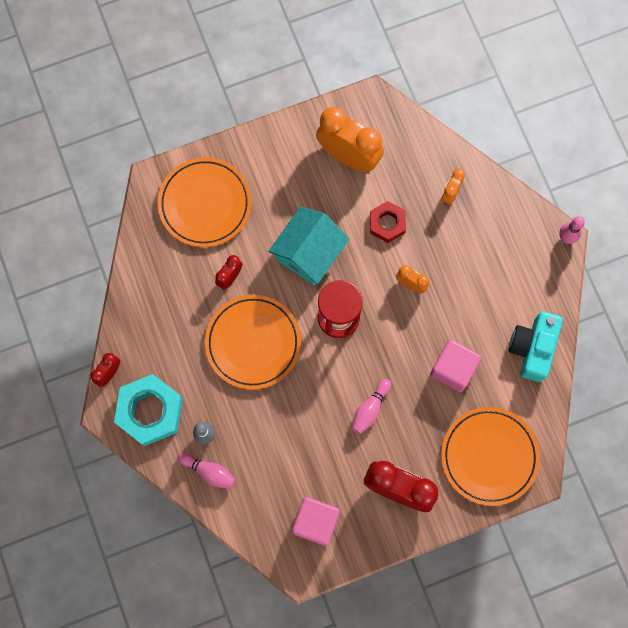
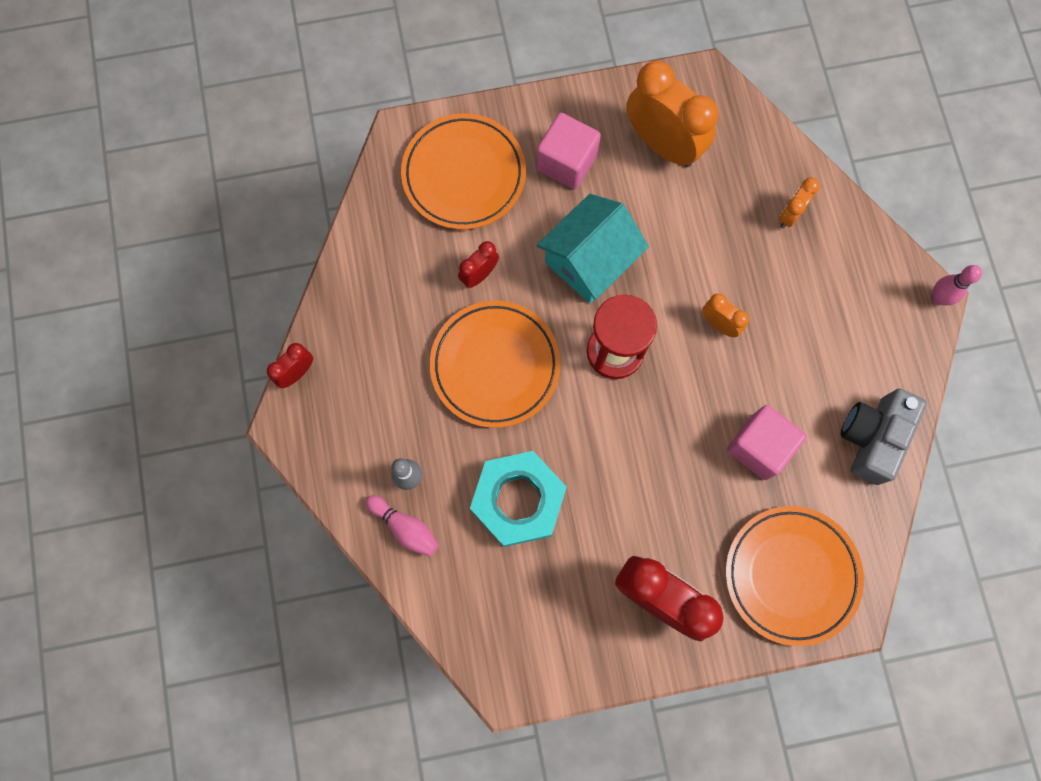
camera: 10 degrees right, 0 degrees up
(150, 411) = (341, 433): turquoise nut -> turquoise nut (518, 500)
(315, 522) = (538, 623): pink cube -> pink cube (566, 162)
(370, 409) = (638, 481): pink bowling pin -> none
(387, 223) = (700, 239): red nut -> none
(532, 348) = (872, 437): turquoise camera -> grey camera

